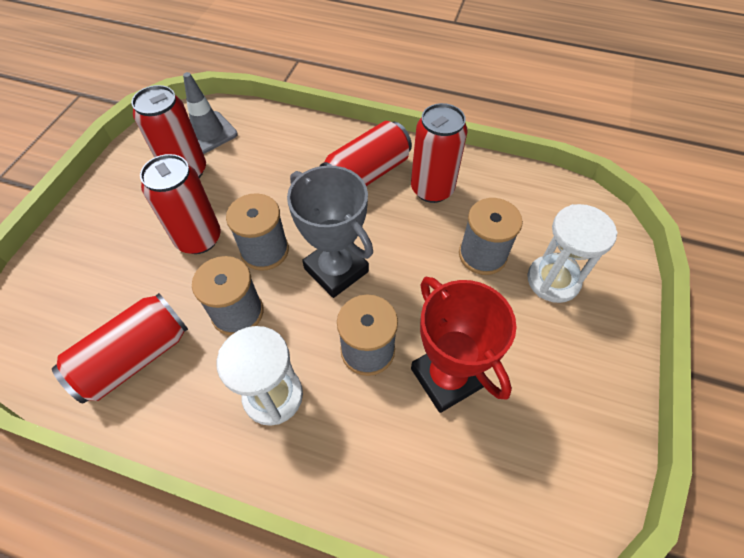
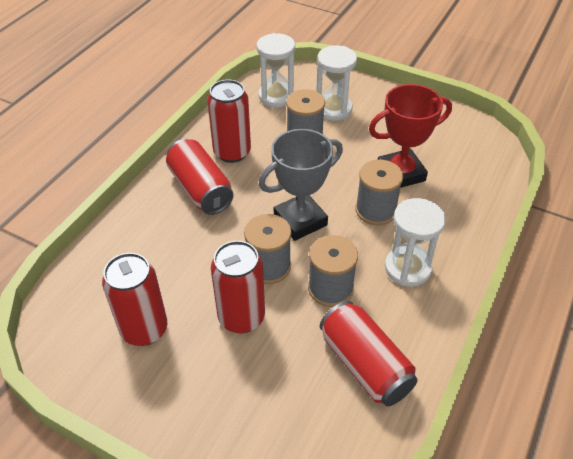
camera: 80 degrees left, 10 degrees down
(208, 133) = (91, 309): grey traffic cone -> none
(552, 214) = (276, 96): none -> white hourglass

